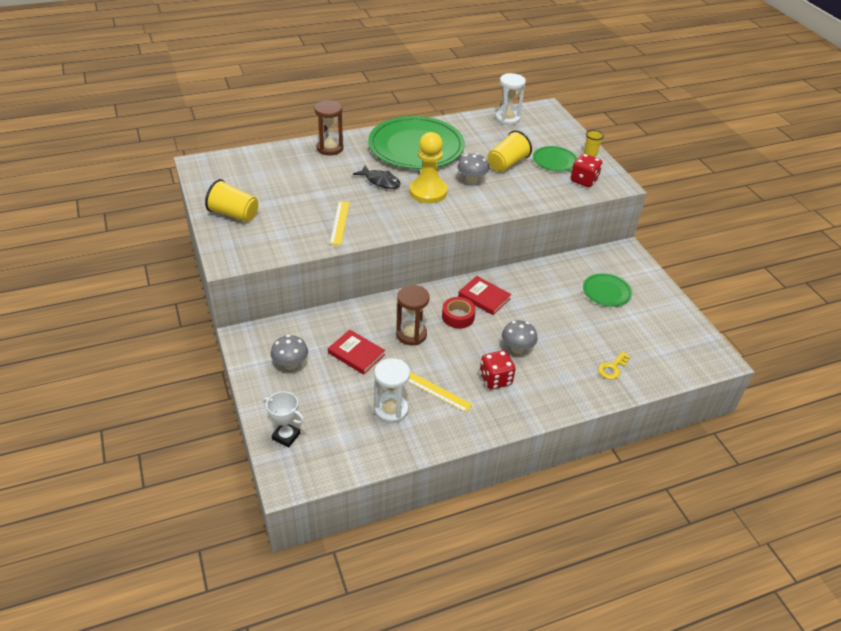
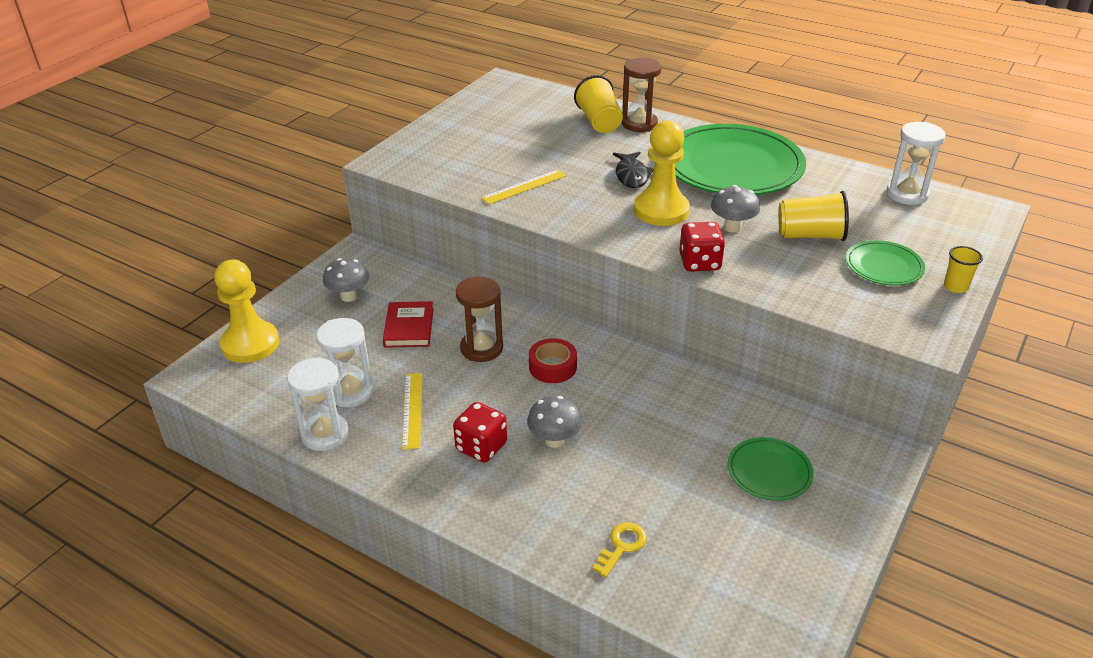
camera: 55 degrees right, 5 degrees down
(234, 214) = (454, 131): yellow cup -> yellow cup (599, 122)
(286, 436) = (250, 344): white trophy -> yellow pawn
(419, 440) = (325, 434): none -> white hourglass
(484, 297) = (611, 370): red book -> none
(584, 180) = (883, 307): red dice -> red dice (699, 263)
(612, 368) = (622, 546): yellow key -> yellow key turned 120 degrees clockwise

